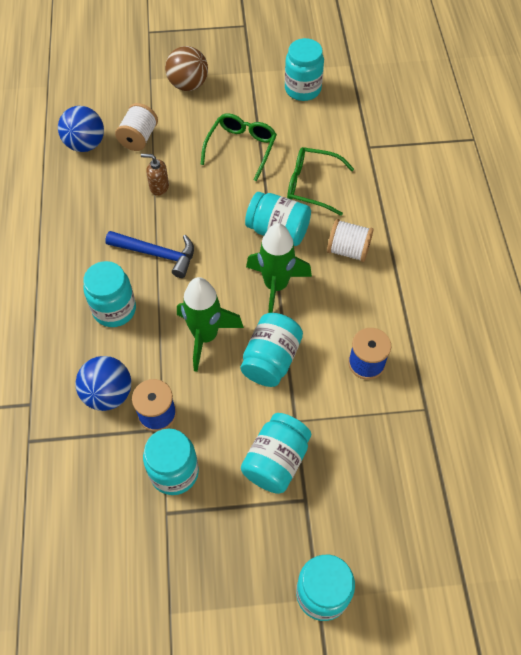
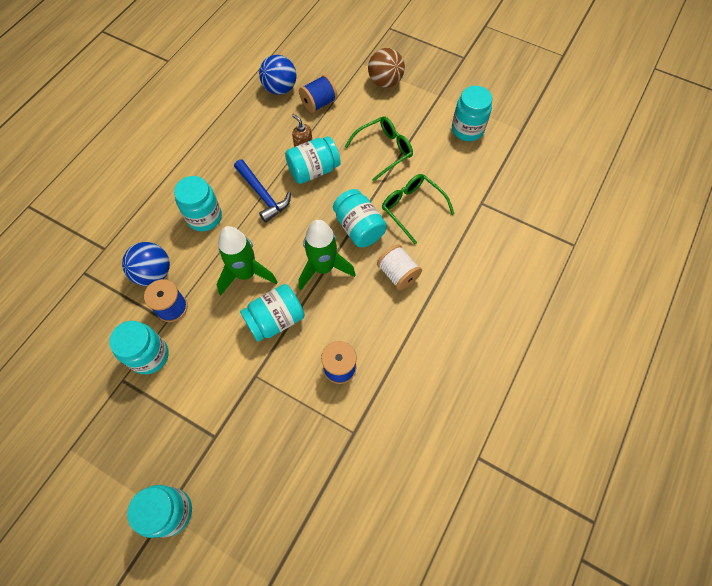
camera: 35 degrees right, 5 degrees up
(139, 138) = (319, 103): white spool -> blue spool
(276, 461) = (218, 395): turquoise jar -> turquoise jar (313, 170)

